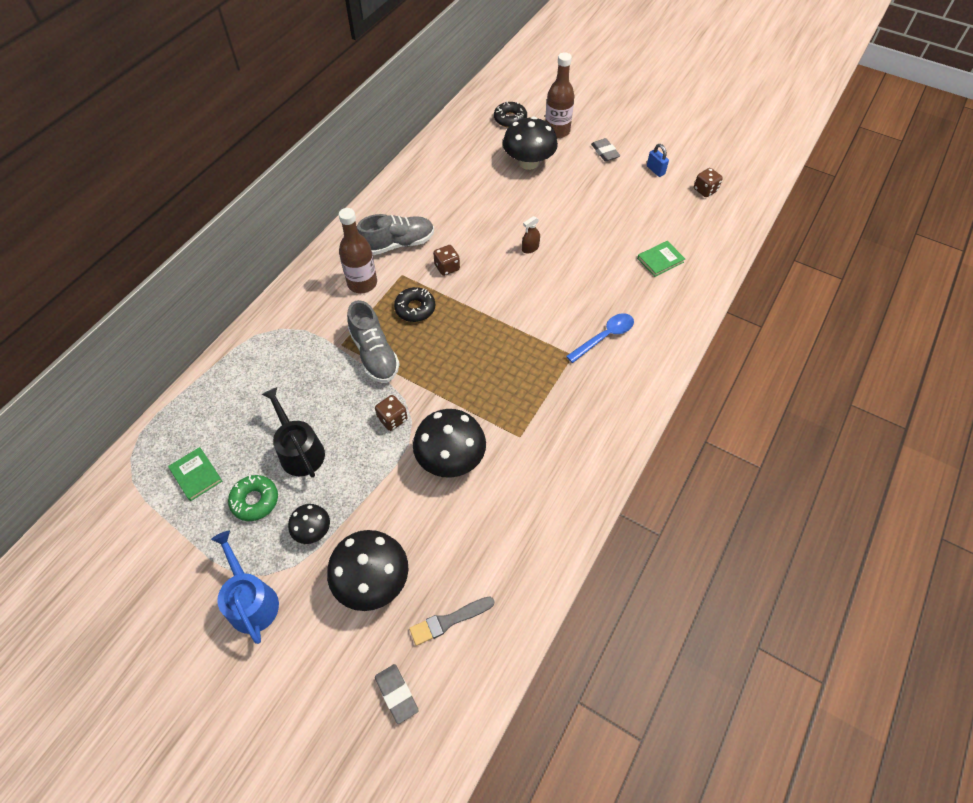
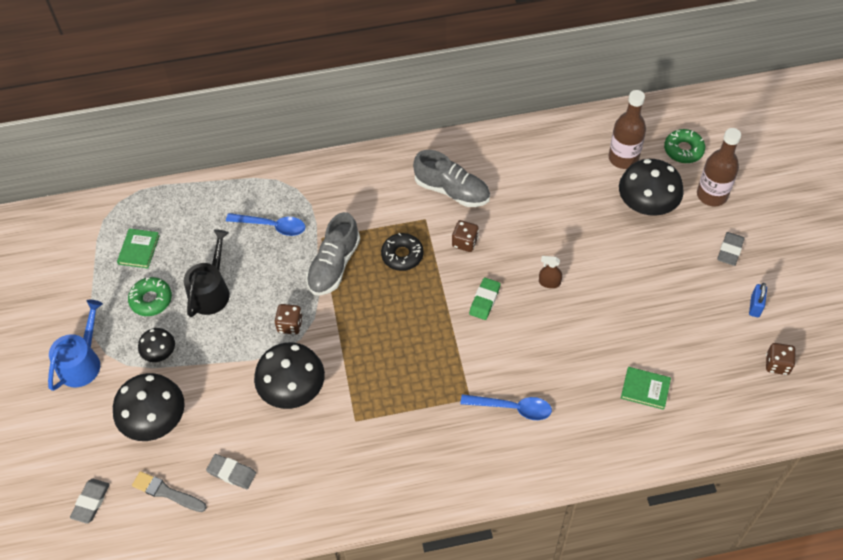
camera: 50 degrees right, 0 degrees up
(292, 367) = (272, 226): none -> blue spoon
(362, 283) = (389, 201): brown bottle -> brown bottle (623, 158)
(480, 556) = (231, 473): none -> grey eraser
(505, 290) = (484, 300): none -> green eraser
(510, 119) = (683, 150): black donut -> green donut

